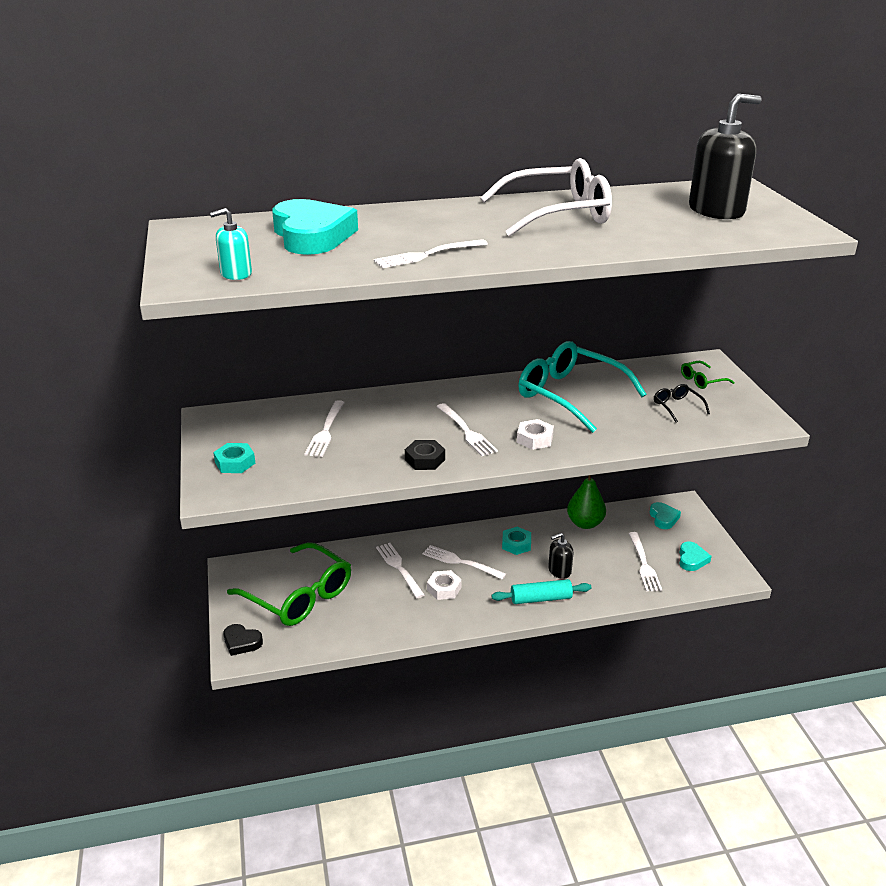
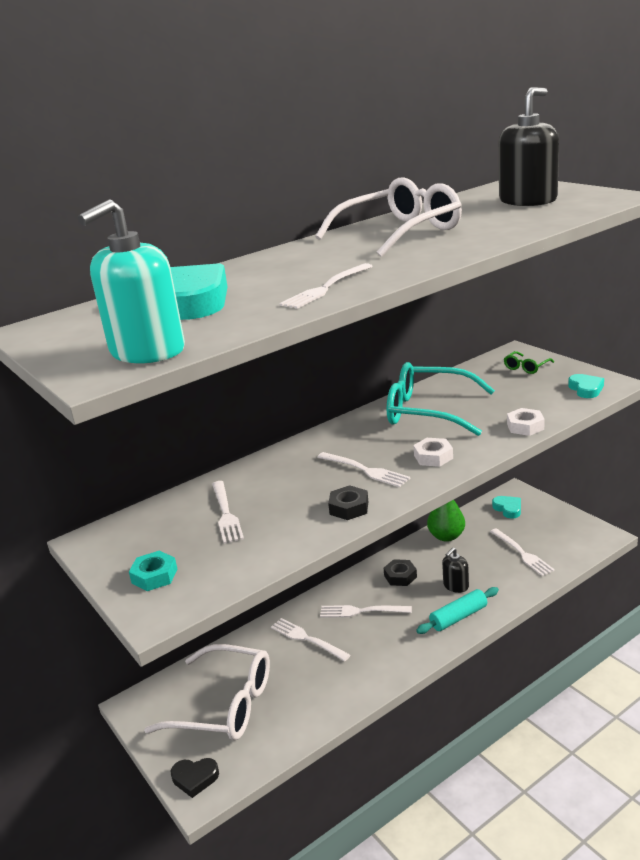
camera: 20 degrees left, 5 degrees down
(236, 274) = (147, 351): turquoise soap dispenser -> turquoise soap dispenser, size x1.94
(298, 595) = (223, 705): green glasses -> white glasses
(444, 589) = (364, 642): white nut -> white nut (525, 426)
(516, 544) = (400, 576): turquoise nut -> black nut
(677, 407) = (527, 393): black glasses -> none
(692, 559) = (557, 535): turquoise heart -> turquoise heart (586, 389)

